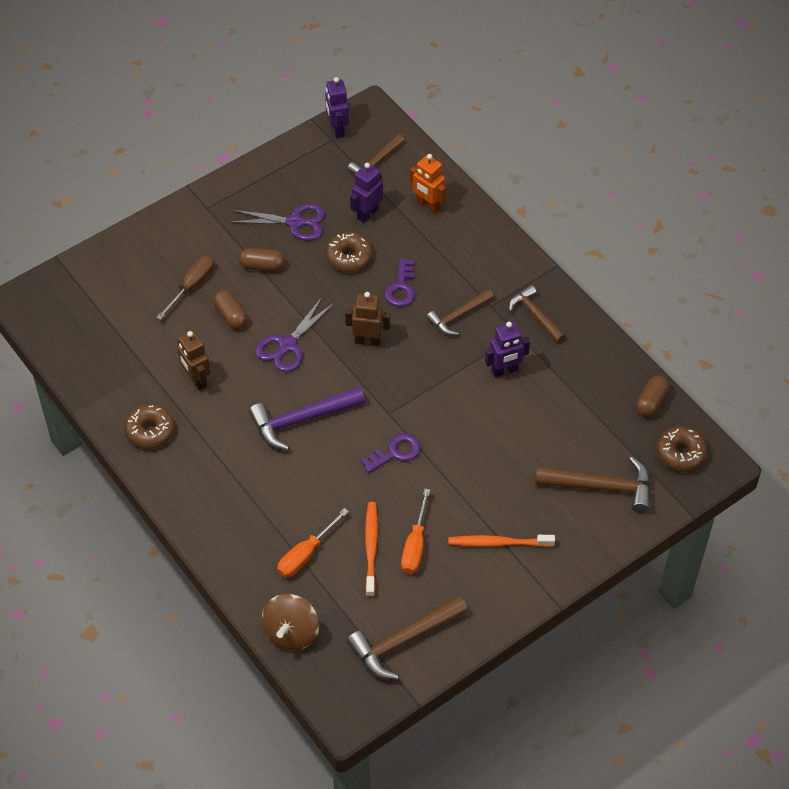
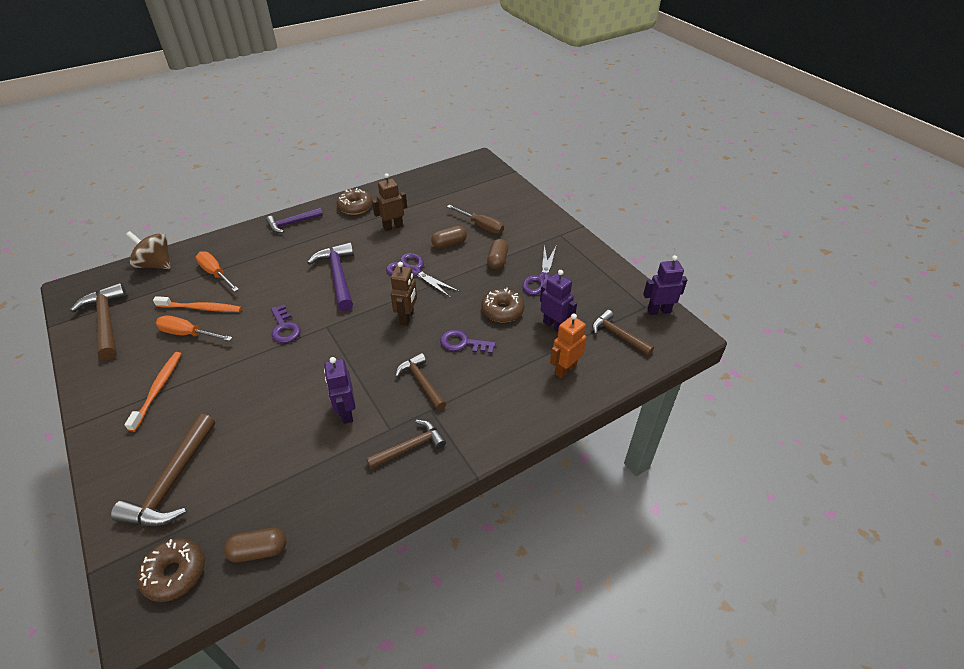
camera: 95 degrees right, 10 degrees down
(192, 497) = (292, 223): none -> purple hammer
(651, 402) = (259, 551): brown capsule -> brown capsule turned 45 degrees counterclockwise

